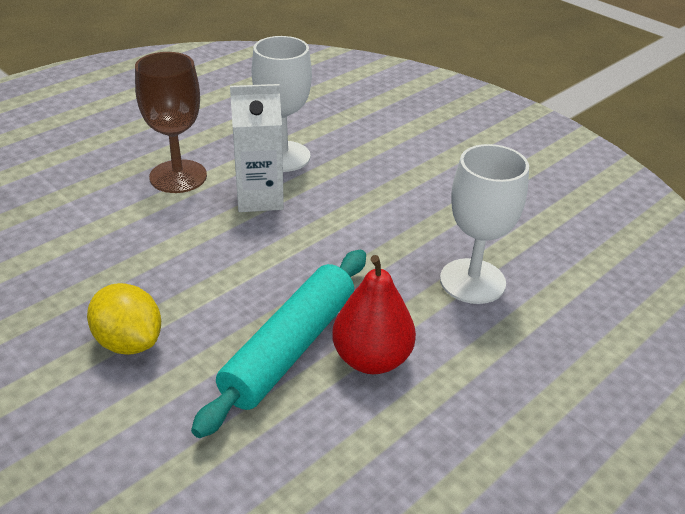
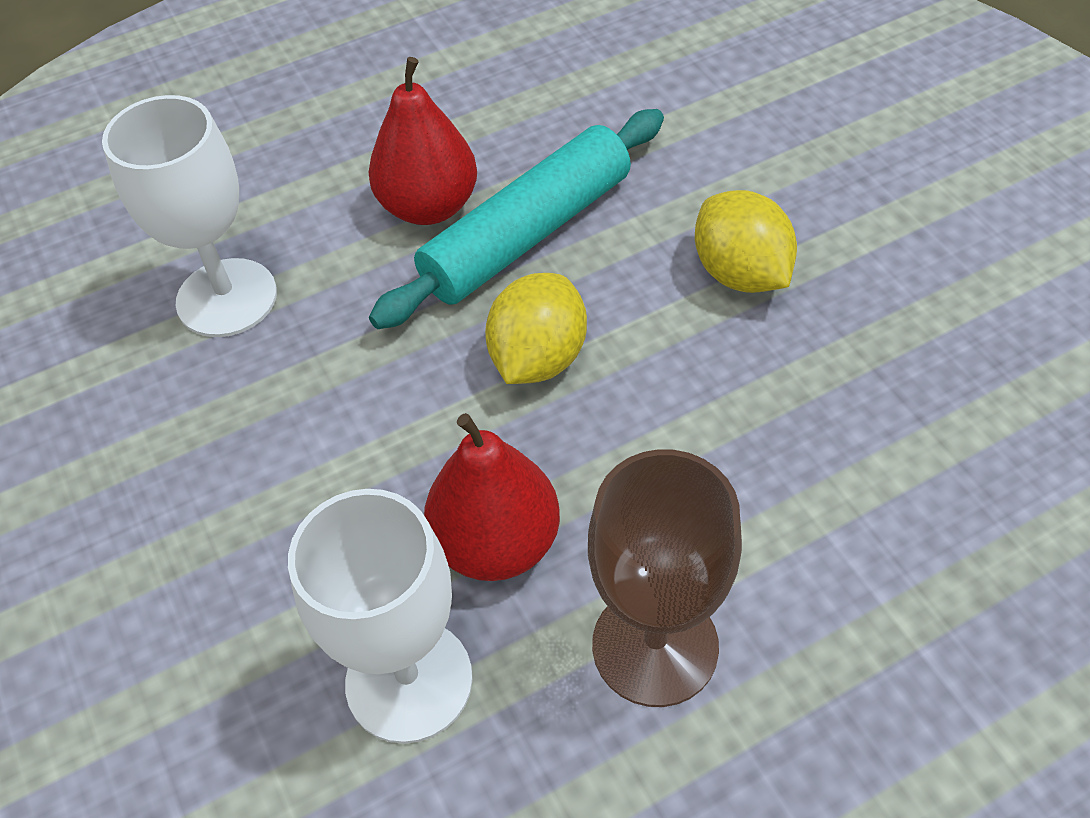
camera: 160 degrees left, 15 degrees up
(259, 198) = (496, 543): white carton -> red pear
(260, 274) = (538, 358): none -> yellow lemon

